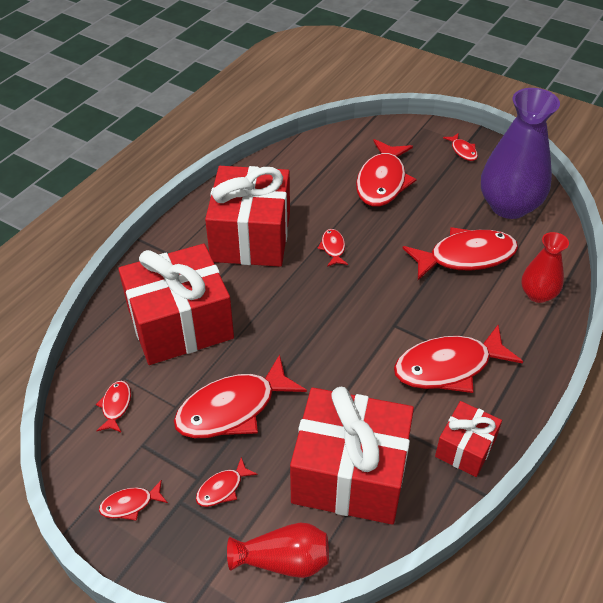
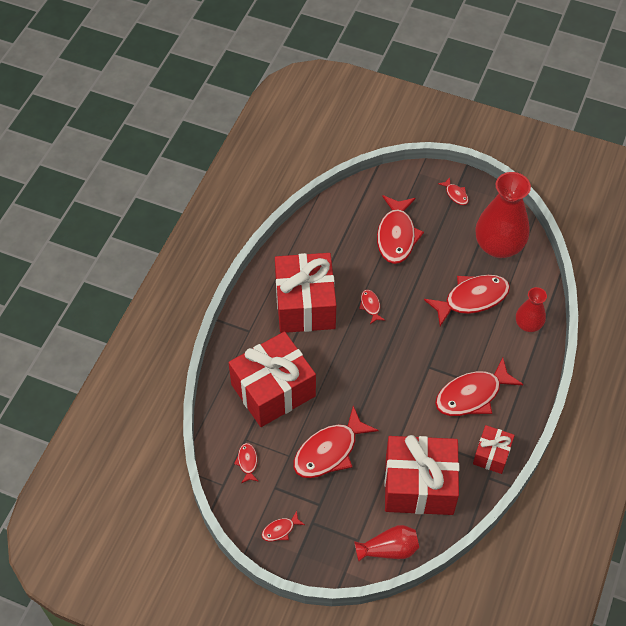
camera: 10 degrees left, 10 degrees up
(222, 488) = (337, 509): red fish -> none
(509, 206) = (498, 246): purple vase -> red vase

